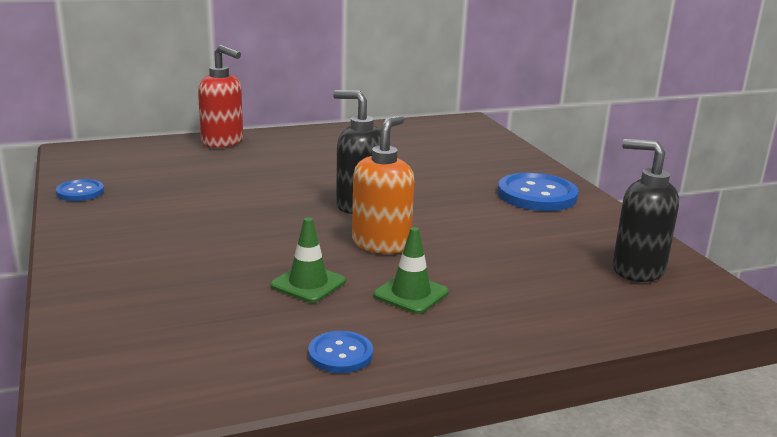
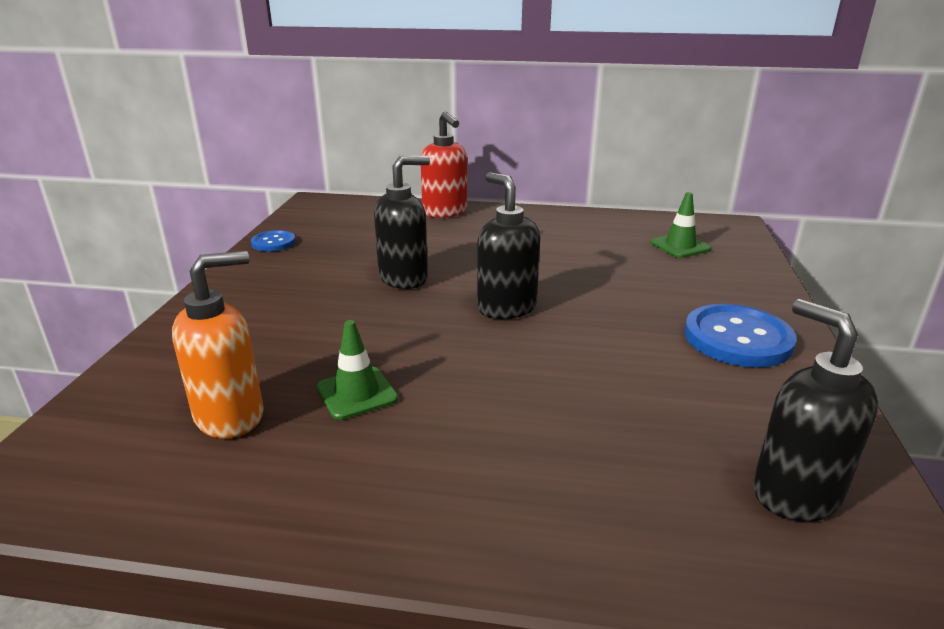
camera: 30 degrees right, 5 degrees up
(249, 199) = (404, 278): none -> black soap dispenser
(340, 354) = (292, 500): blue button -> none
(381, 244) = (483, 362): orange soap dispenser -> orange soap dispenser (231, 416)
(411, 294) = (450, 440): green traffic cone -> green traffic cone (680, 246)

